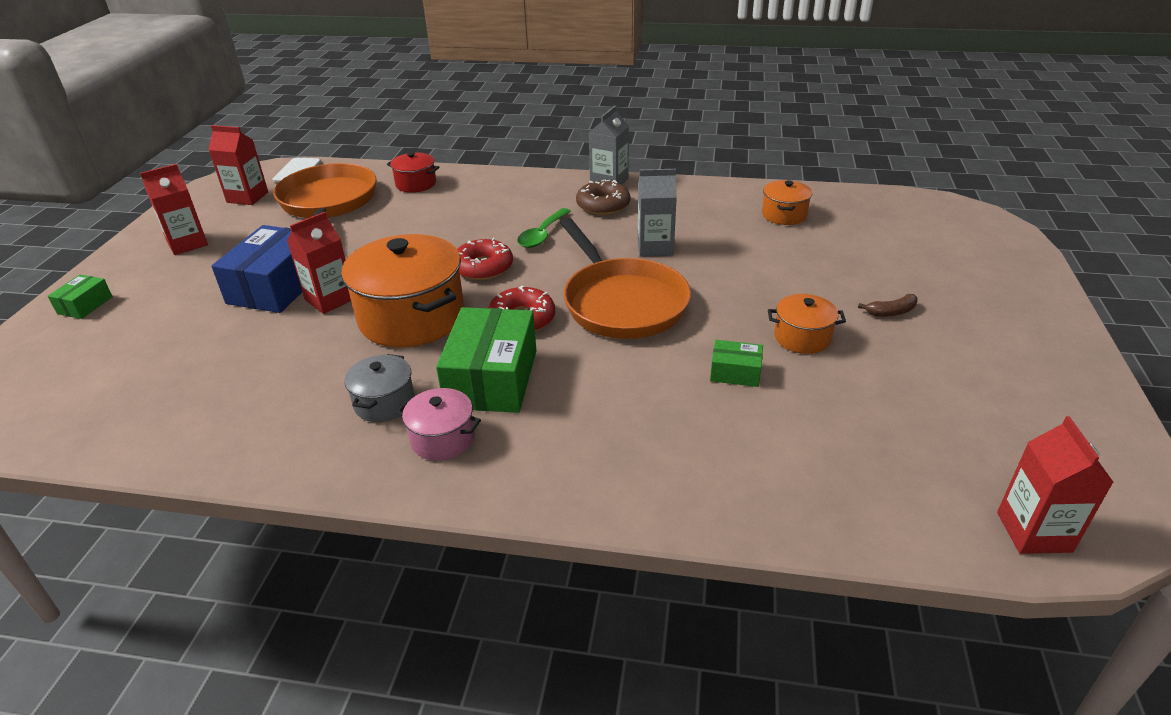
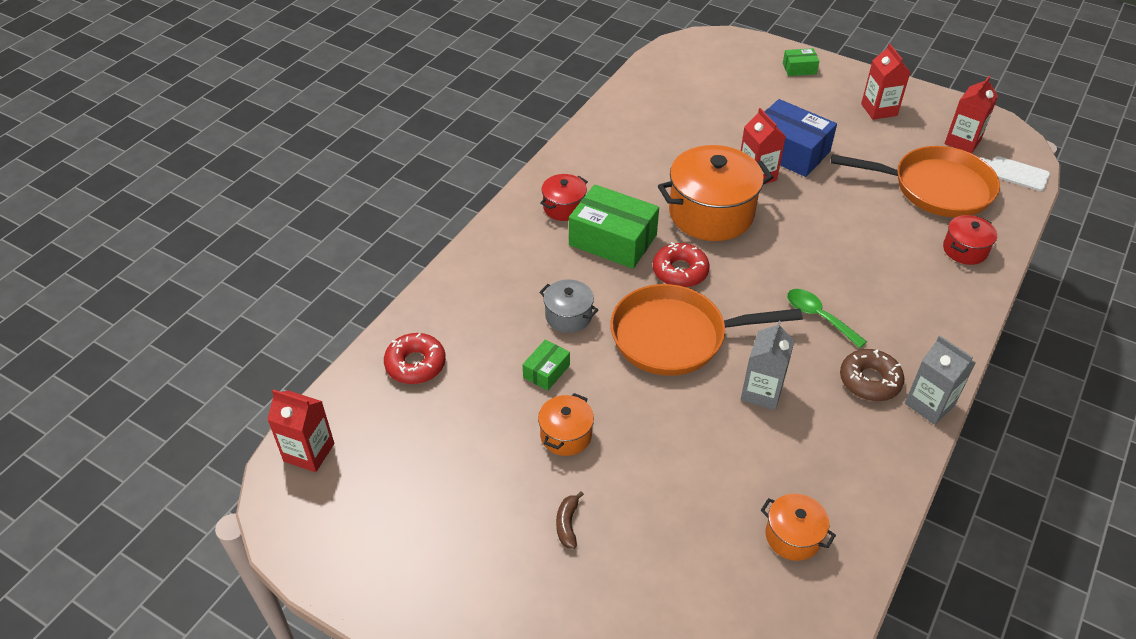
camera: 110 degrees right, 10 degrees up
(85, 305) = (799, 69): green box -> green box turned 45 degrees counterclockwise
(384, 403) = (614, 188): grey pot -> grey pot (568, 316)
(442, 439) = (564, 207): pink pot -> red pot
(483, 267) = (771, 265): red donut -> red donut (415, 364)

